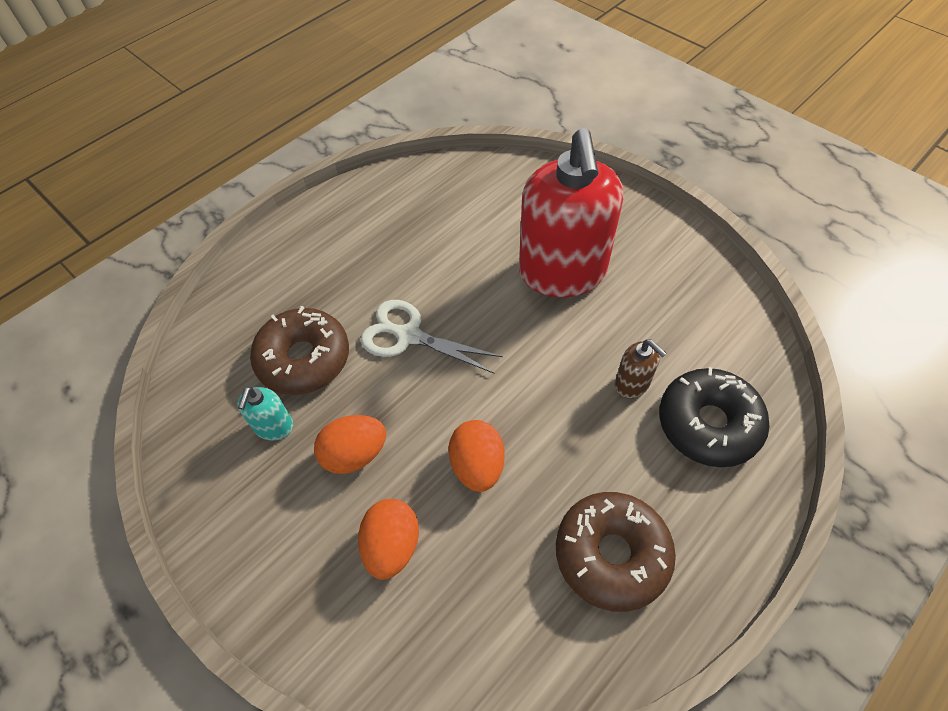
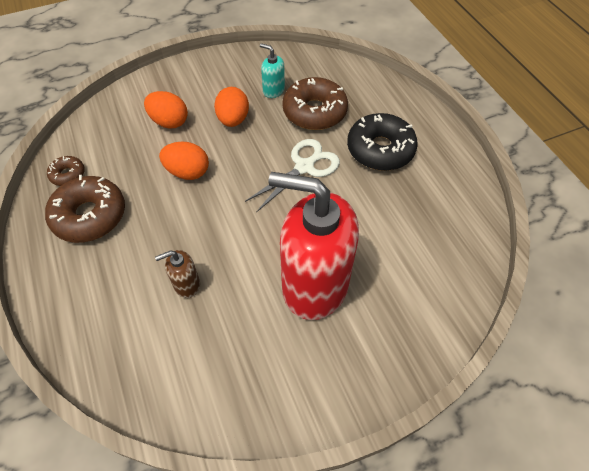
camera: 110 degrees right, 0 degrees up
(563, 642) = (68, 174): none -> brown donut
(708, 424) = (124, 318): black donut -> black donut (380, 149)

